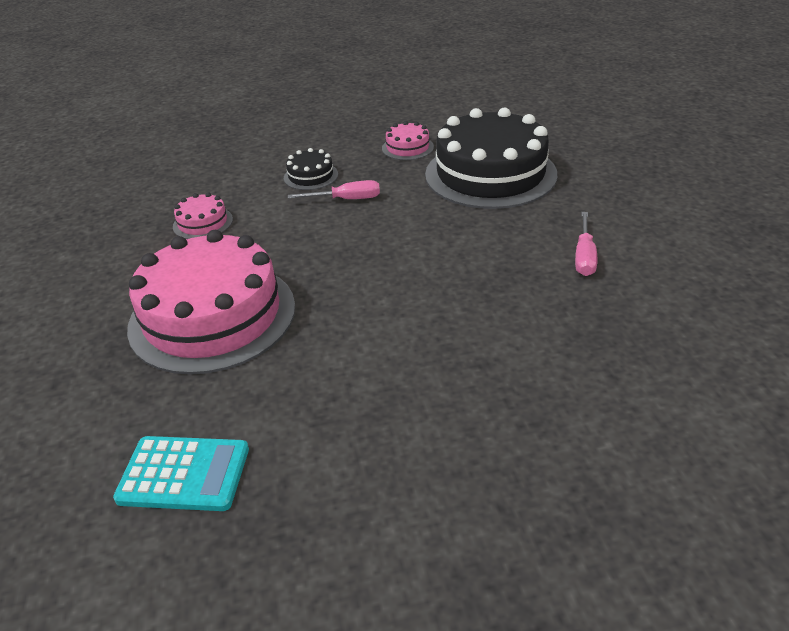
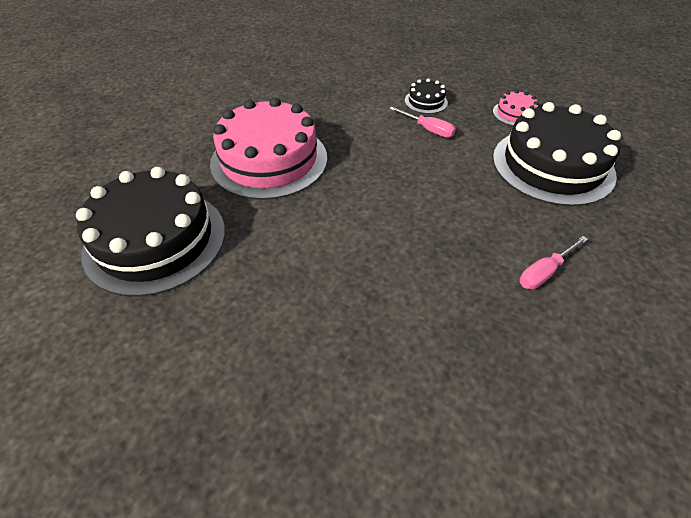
camera: 40 degrees right, 10 degrees up
(184, 474) = (155, 240): turquoise calculator -> black cake
(203, 223) = (330, 100): pink cake -> none

